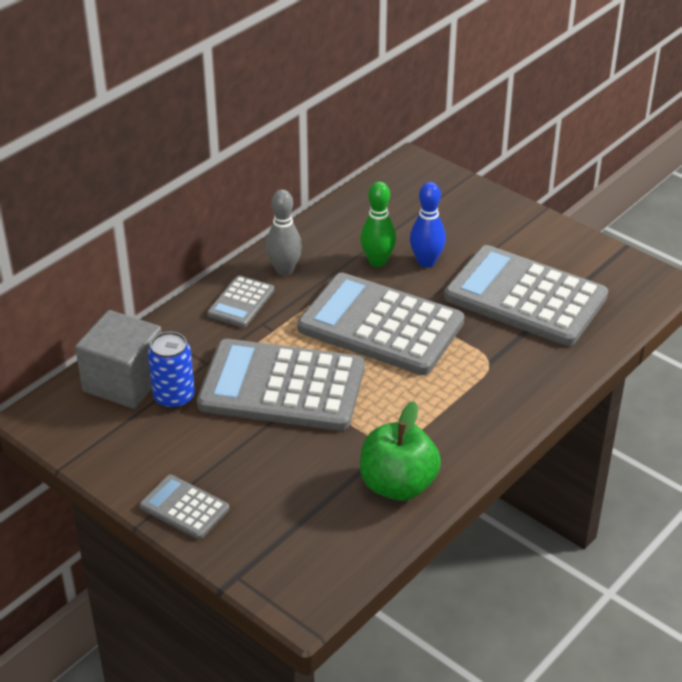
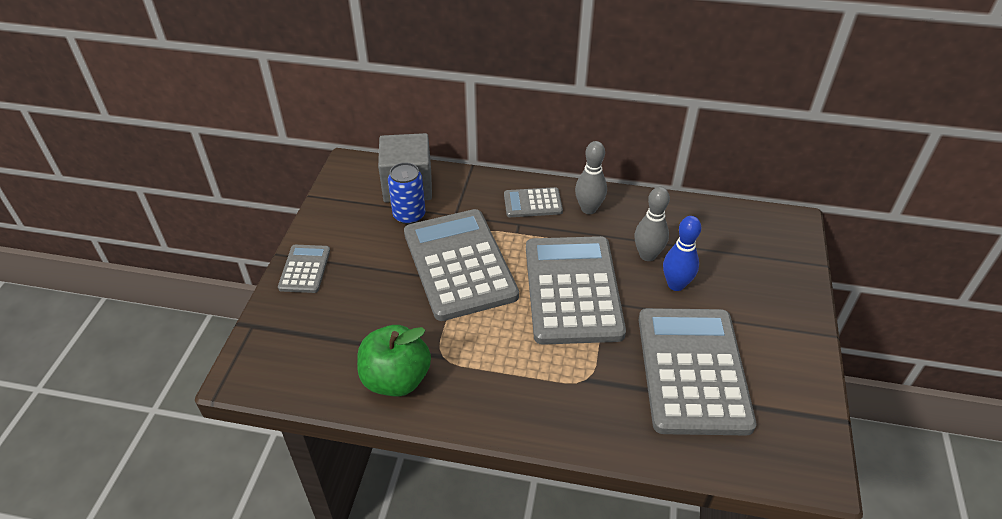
camera: 60 degrees right, 5 degrees up
(377, 261) = (647, 255): green bowling pin -> grey bowling pin

